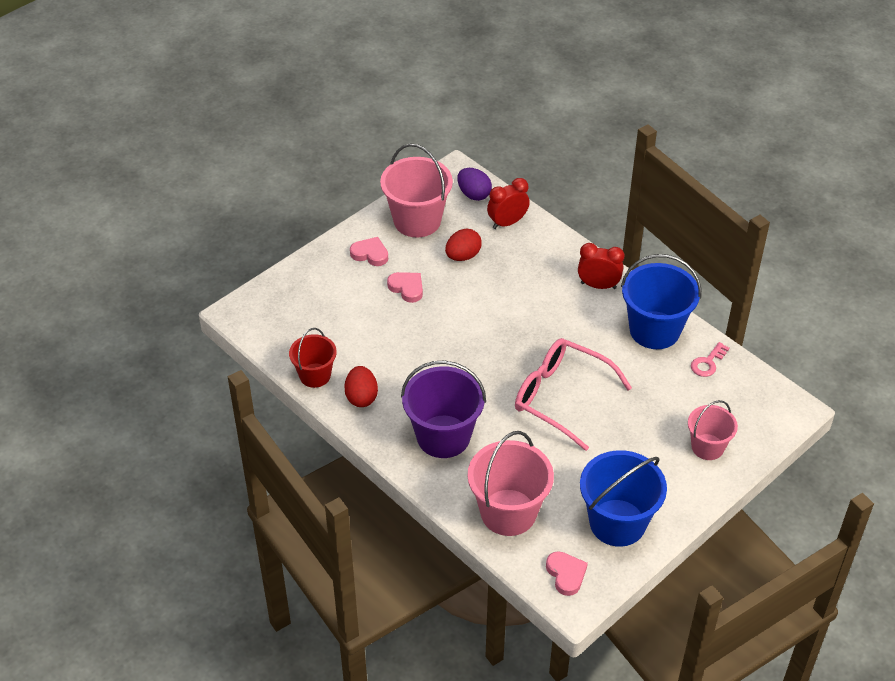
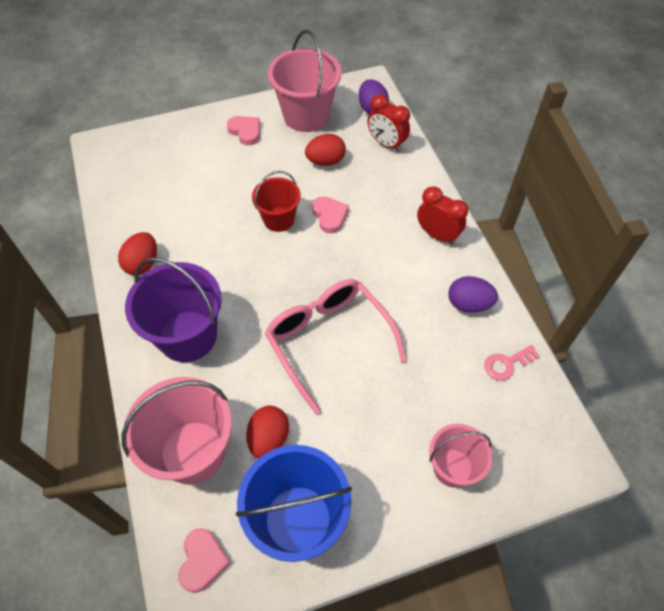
camera: 25 degrees right, 10 degrees up
(315, 375) = (118, 226): red bucket -> red bucket (279, 219)
(407, 288) = (256, 174): pink heart -> pink heart (329, 216)
(507, 223) = (386, 144): red clock -> red clock turned 135 degrees counterclockwise
(560, 481) = (269, 438): none -> red egg
(654, 330) = (468, 304): blue bucket -> purple egg

